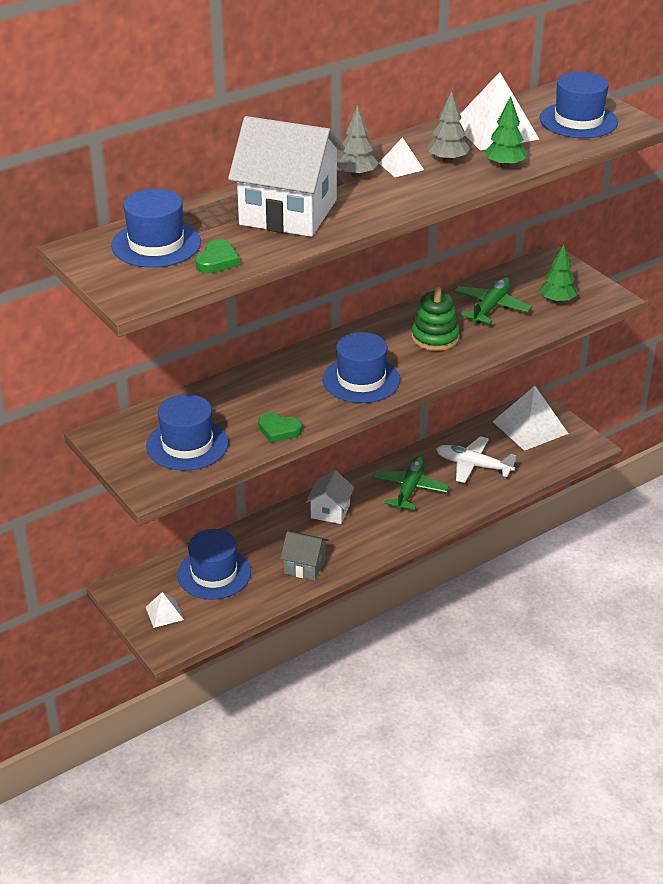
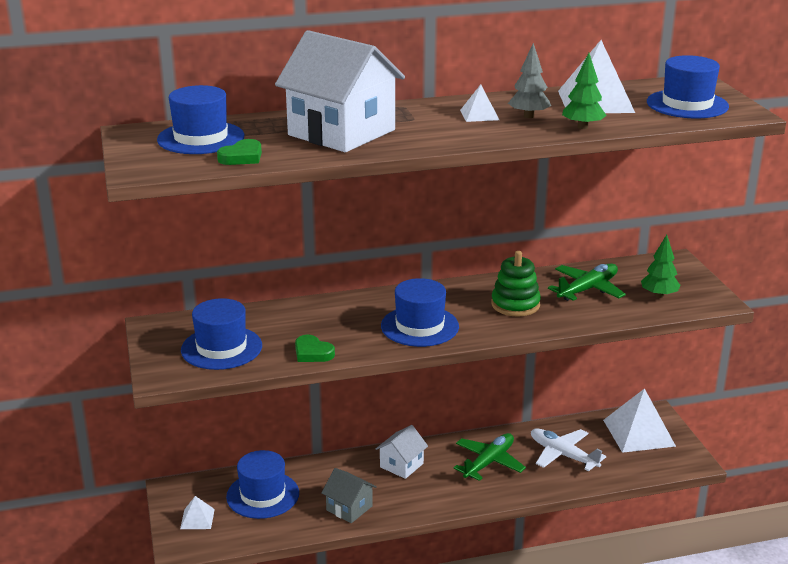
camera: 20 degrees right, 10 degrees down
(356, 175) = (431, 115): grey tree -> none

